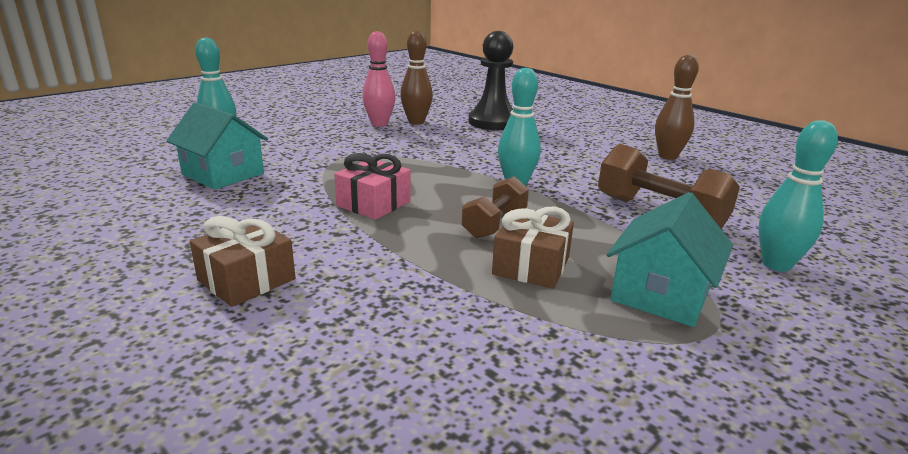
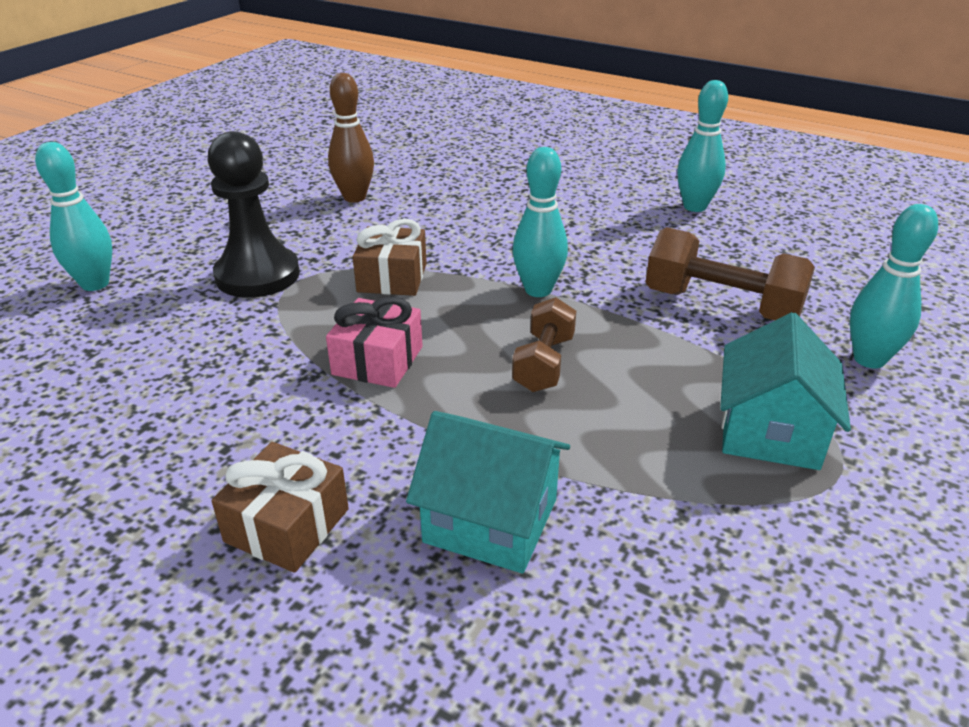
camera: 15 degrees left, 10 degrees up
(223, 174) = (139, 348): turquoise house -> turquoise house (491, 520)
(379, 124) = (306, 210): pink bowling pin -> none
(493, 122) = (457, 181): black pawn -> black pawn (257, 275)
(531, 266) = (616, 422): brown gift -> brown gift (392, 278)
(668, 156) = (695, 207): brown bowling pin -> turquoise bowling pin

